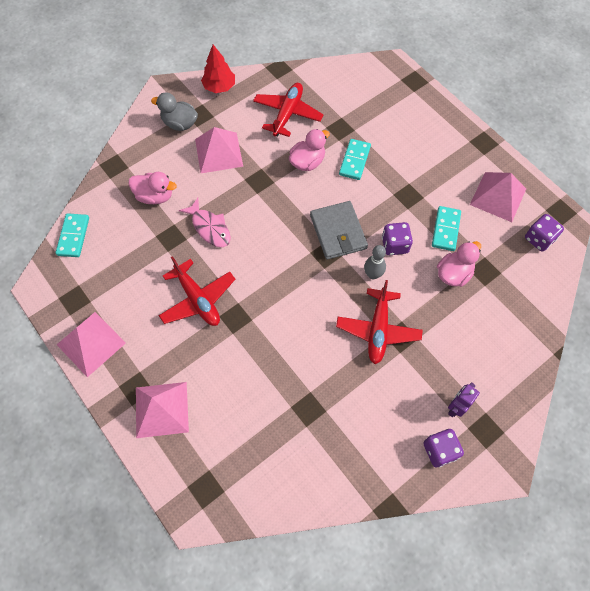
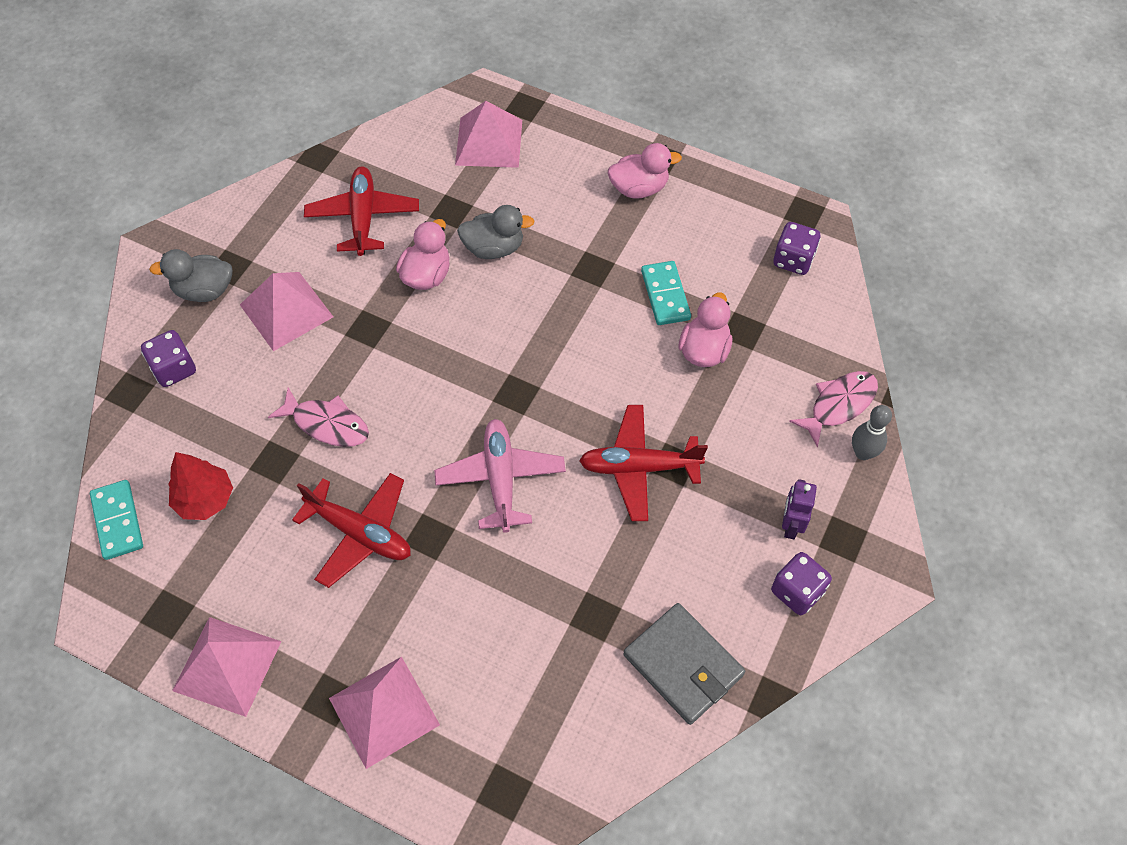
camera: 25 degrees left, 5 degrees down
(155, 196) = (219, 411): pink duck -> pink duck (639, 188)
(219, 87) = (239, 214): red tree -> red tree (205, 499)
(292, 301) = (500, 479): none -> pink plane
(338, 232) = (518, 356): grey wallet -> grey wallet (683, 665)
(354, 161) = (494, 248): turquoise domino -> grey duck
(373, 274) = (595, 395): grey bowling pin -> grey bowling pin (863, 453)
(378, 330) = (639, 467): red plane -> red plane turned 105 degrees clockwise
(394, 245) = (606, 343): purple dice -> purple dice (174, 369)
(498, 196) = (713, 224): pink pyramid -> pink pyramid (489, 142)
(524, 344) = (839, 405): none -> pink fish

